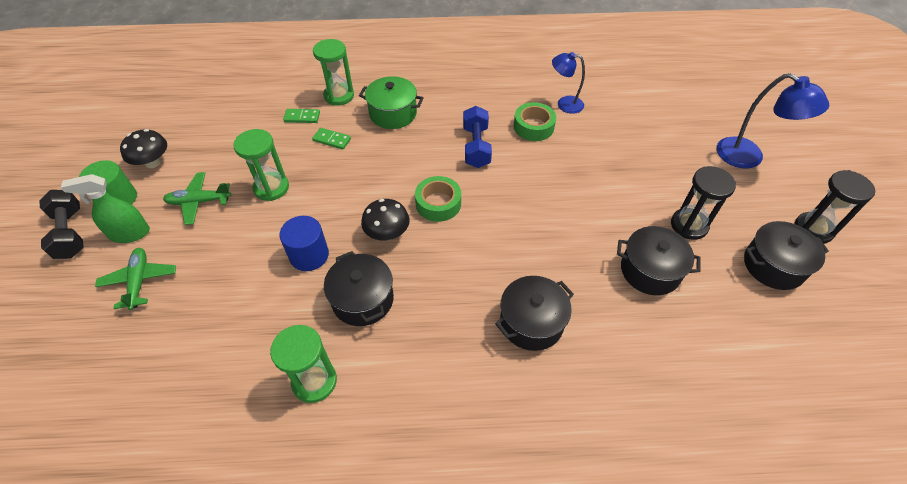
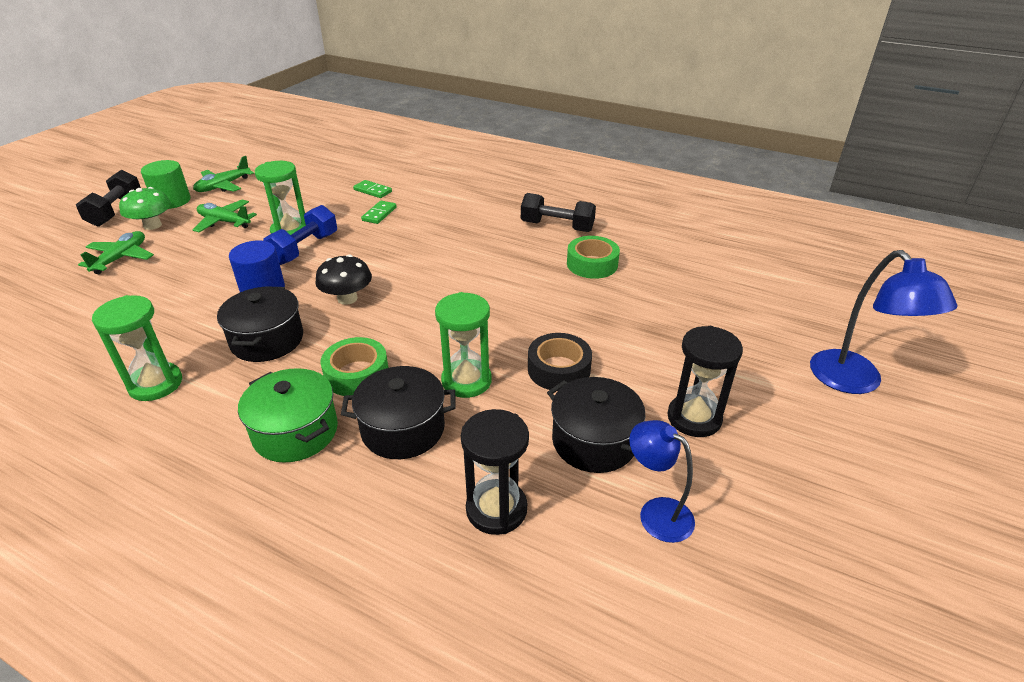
camera: 30 degrees right, 15 degrees down
(130, 233) = (152, 225): green spray bottle -> green mushroom
(153, 162) = (223, 186): black mushroom -> green plane
(332, 140) = (379, 214): green domino -> green domino turned 60 degrees clockwise
(339, 96) = (422, 185): green hourglass -> green hourglass (466, 381)
(393, 114) = (456, 211): green pot -> green pot (295, 432)
(438, 203) = (421, 293): green tape -> green tape (357, 374)
(476, 147) = (511, 261): blue dumbbell -> blue dumbbell (304, 249)
(481, 100) = (557, 226): none -> black dumbbell
(564, 104) = (649, 256): blue lamp -> blue lamp (656, 512)
(586, 226) = (559, 369): none -> black tape
(773, 265) = (779, 509): black pot -> none
(813, 229) = (887, 495): black hourglass -> black hourglass (496, 509)

